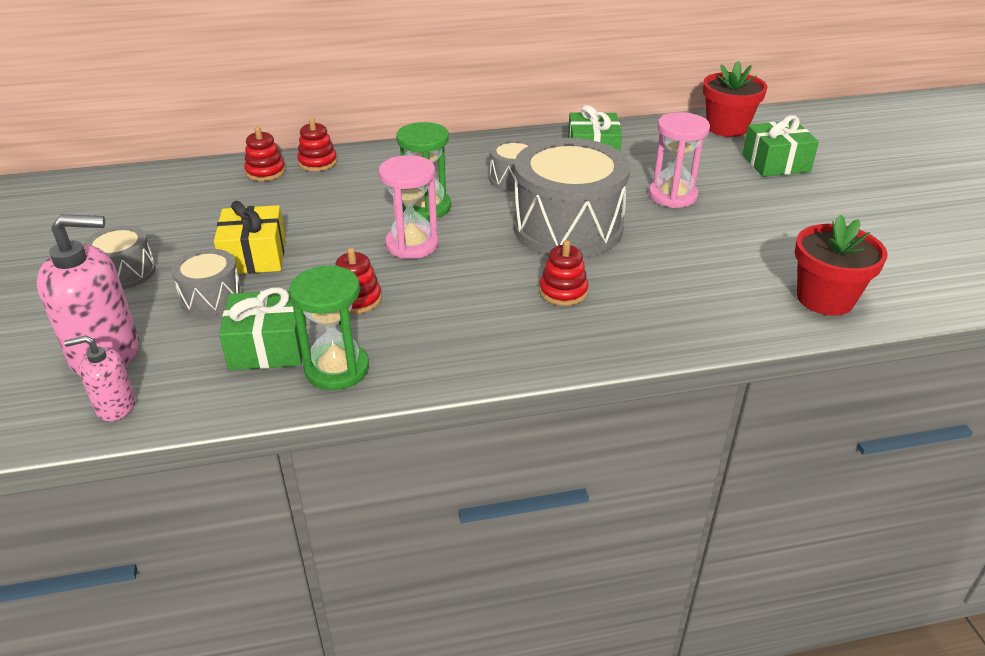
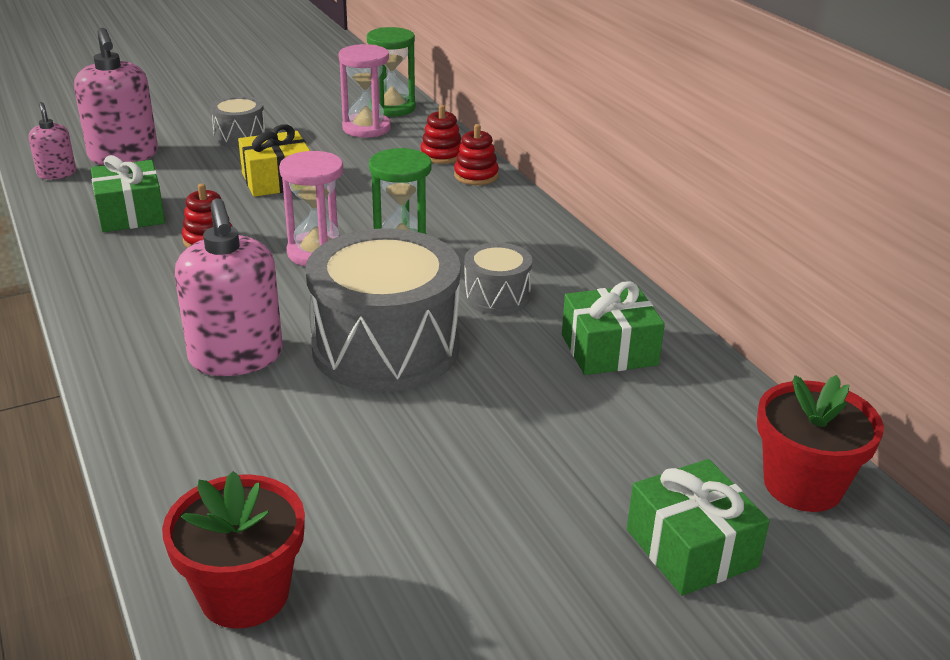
camera: 75 degrees right, 5 degrees down
(211, 297) = (205, 176): grey drum -> none
(337, 369) = (96, 249): green hourglass -> green hourglass (392, 108)
(563, 291) = (236, 357): red stacking toy -> pink soap dispenser
(672, 196) = (510, 431): pink hourglass -> pink hourglass (366, 128)

